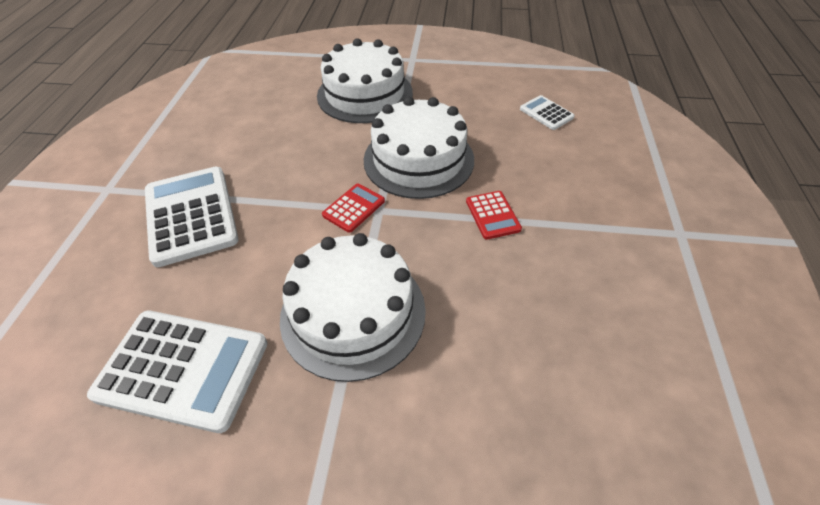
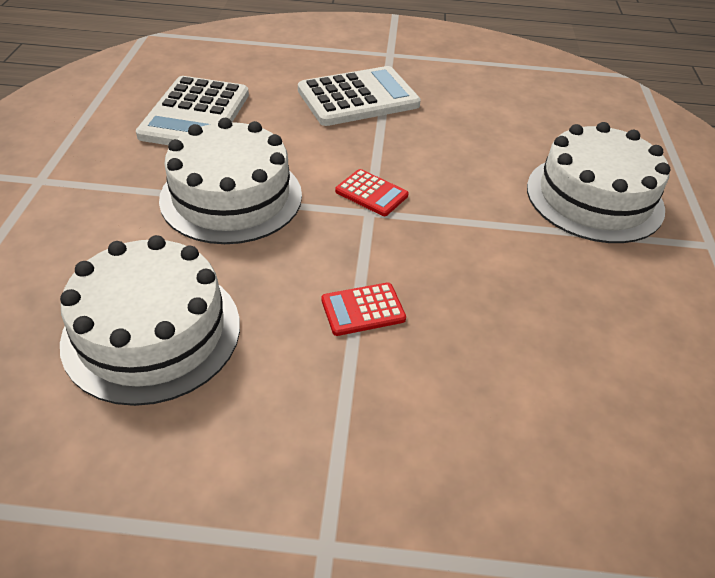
camera: 85 degrees right, 5 degrees down
(418, 159) = (464, 245): white cake -> white cake (152, 332)
(546, 113) = (619, 406): white calculator -> none

